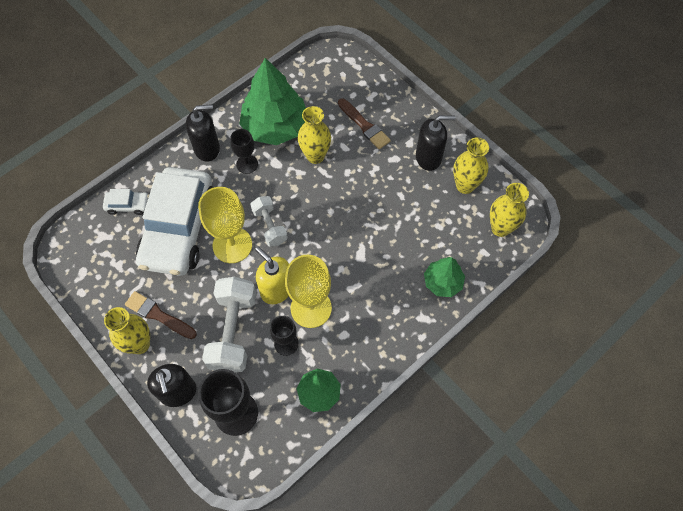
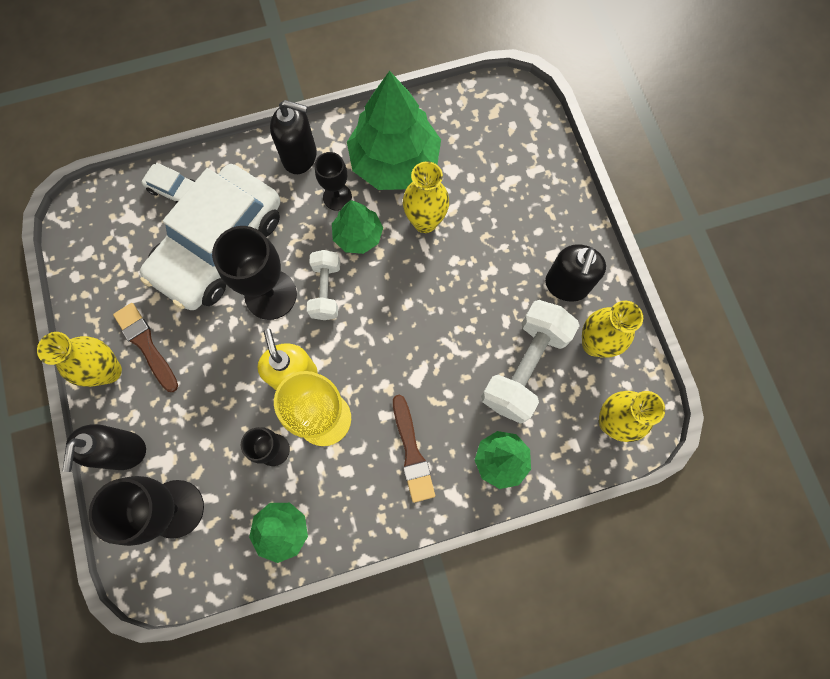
camera: 25 degrees right, 10 degrees up
(232, 245) = (270, 294): yellow goblet -> black goblet
(233, 331) = (220, 405): white dumbbell -> white dumbbell (524, 367)
(274, 183) = (358, 235): none -> green tree
(364, 125) = (506, 207): brown brush -> brown brush (412, 453)
(428, 158) = (566, 285): black soap dispenser -> black soap dispenser turned 90 degrees clockwise

